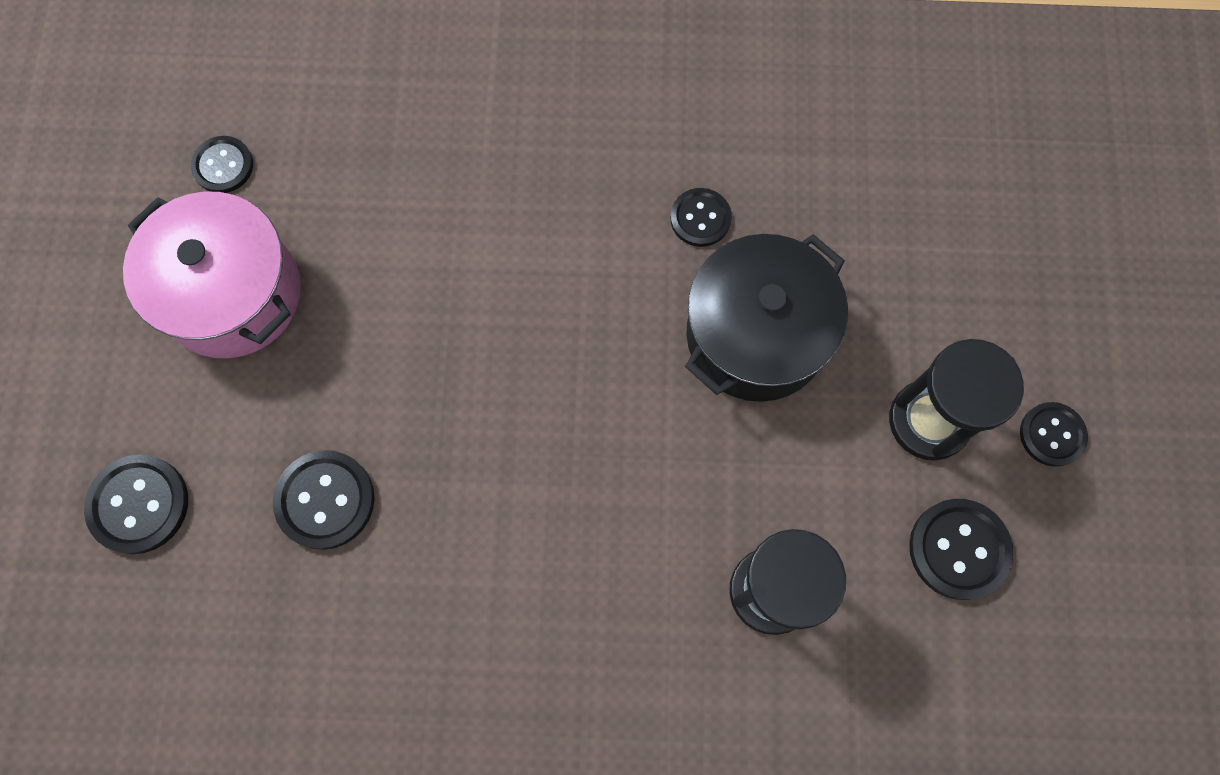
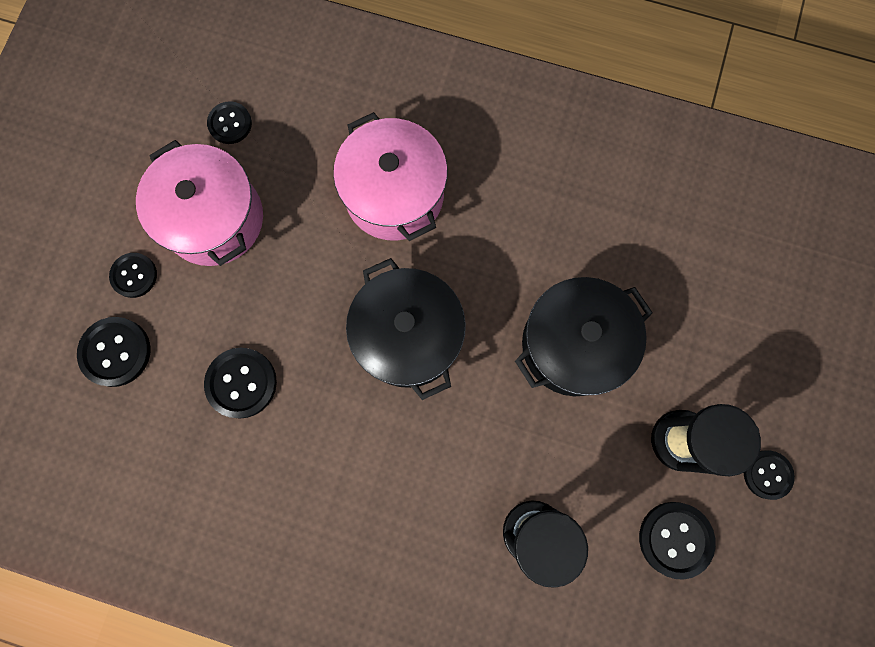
camera: 15 degrees right, 5 degrees up
(469, 203) = (394, 194): none -> pink pot
(536, 380) = (408, 336): none -> black pot
(700, 218) = (556, 248): black button -> black button (134, 275)

